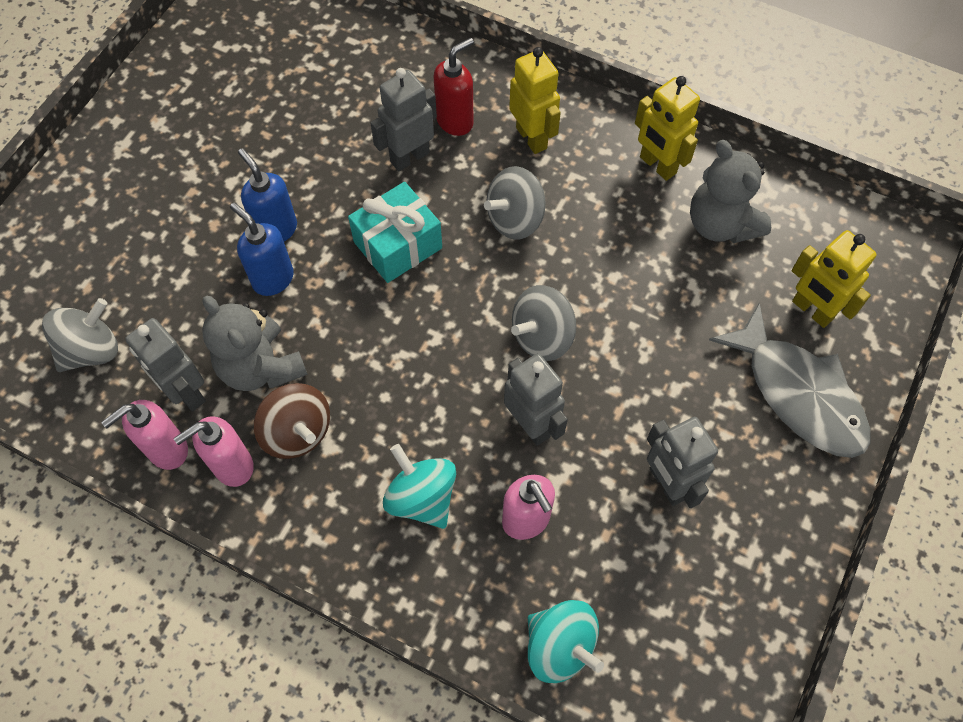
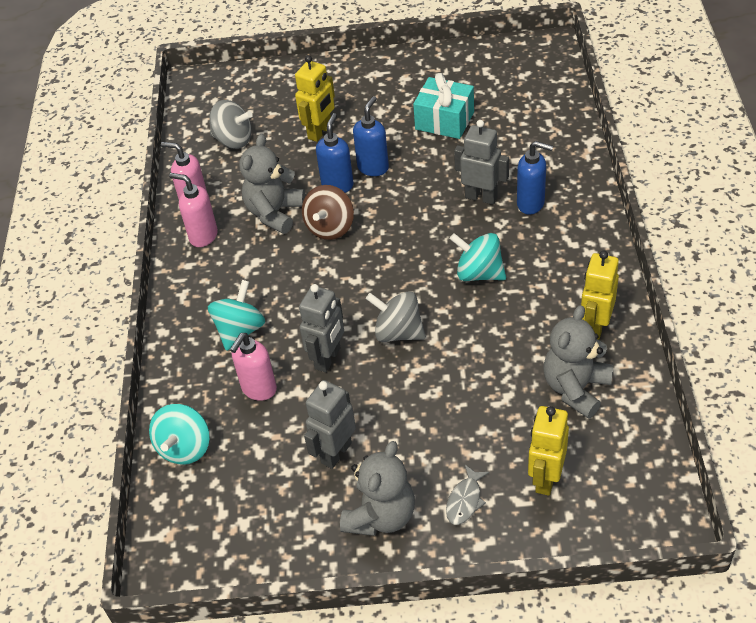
camera: 65 degrees right, 15 degrees down
(186, 392) = (235, 191): grey robot -> none
(297, 432) = (244, 251): brown spinning top -> brown spinning top (330, 227)
(398, 245) = (409, 227): turquoise gift -> turquoise gift (444, 120)
(455, 121) = (531, 204): red soap dispenser -> blue soap dispenser
(515, 219) = (479, 273): grey spinning top -> turquoise spinning top
(532, 138) = (554, 248): yellow robot -> yellow robot (320, 132)
(774, 481) = (381, 515): none -> grey teddy bear
(798, 393) = (465, 500): grey fish -> grey fish, size x0.44

